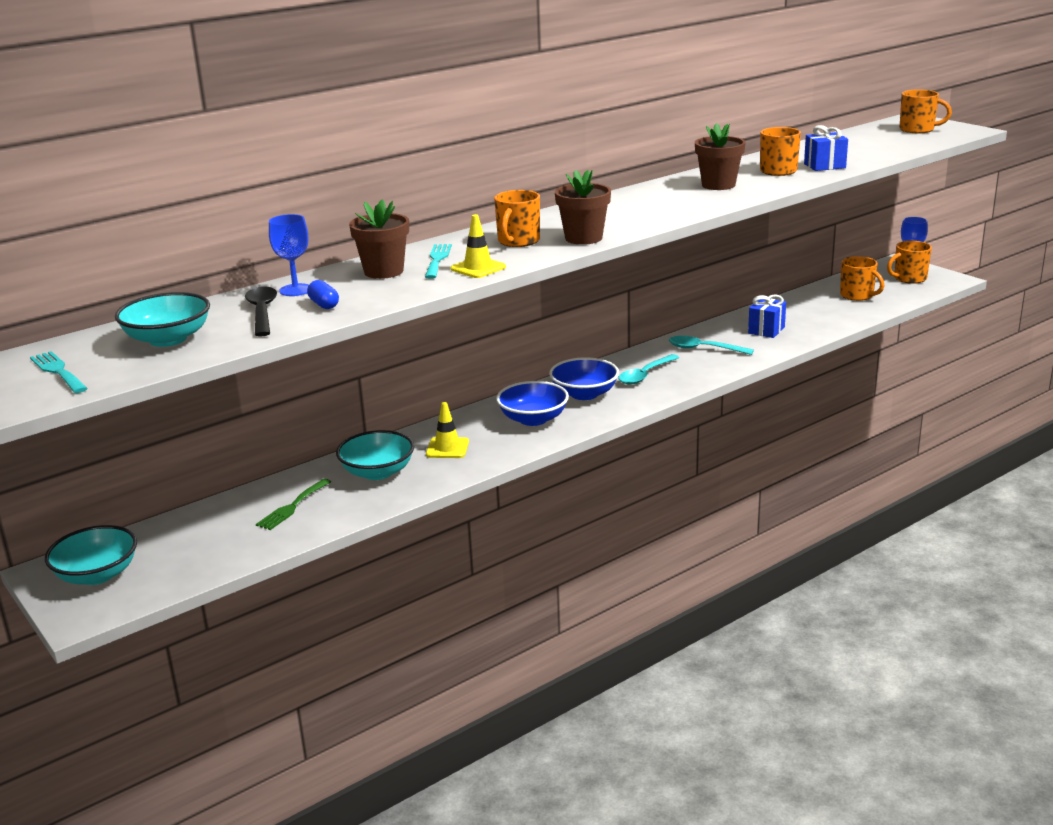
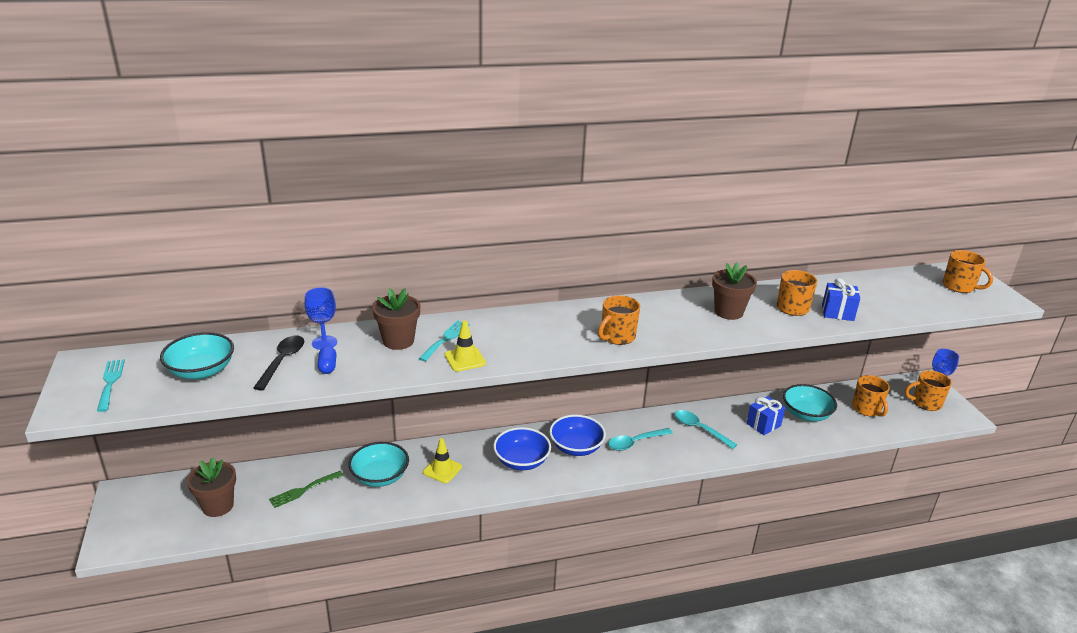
camera: 20 degrees right, 5 degrees up
(97, 575) = (146, 508): turquoise bowl -> turquoise bowl (806, 414)
(518, 241) = (520, 335): orange mug -> orange mug (617, 337)
(583, 238) = (570, 347): brown flower pot -> brown flower pot (218, 506)

